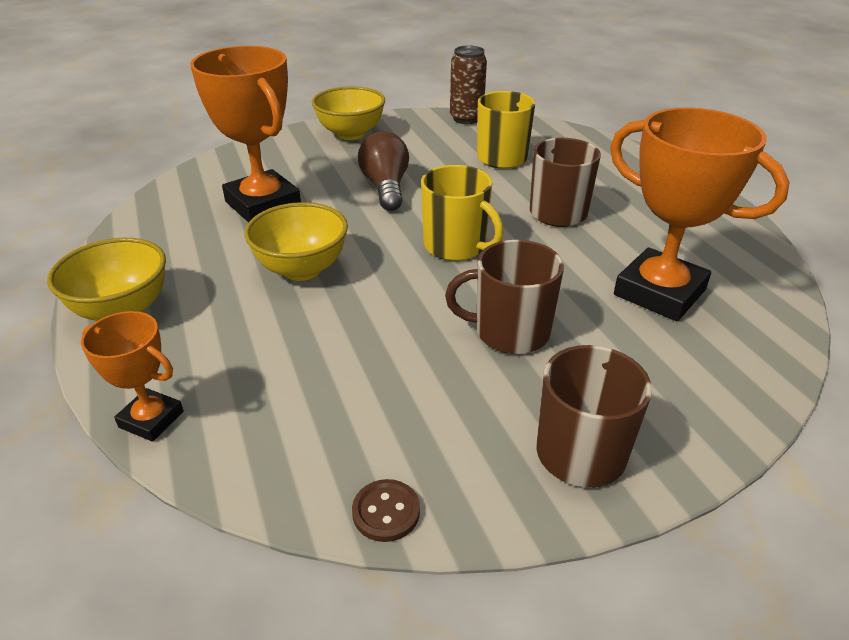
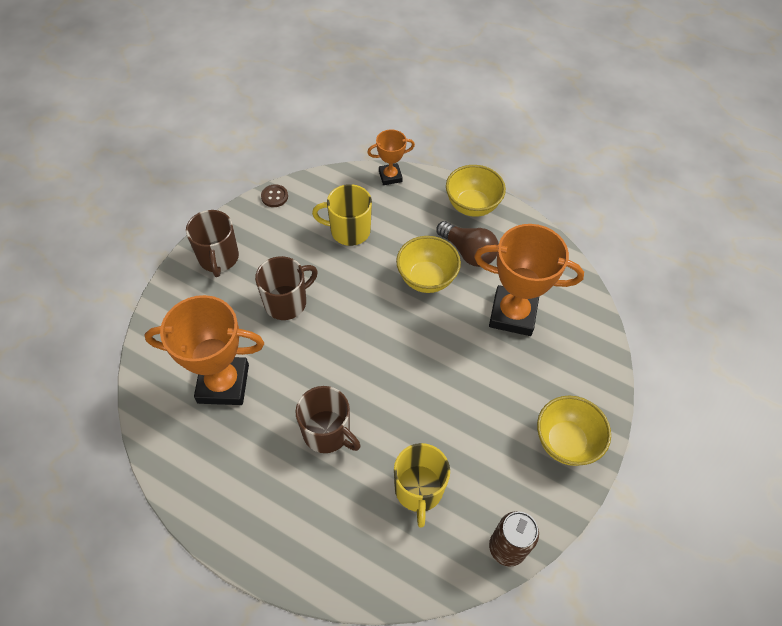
camera: 140 degrees right, 20 degrees up
(386, 187) = (462, 384): brown light bulb -> brown light bulb (468, 252)
(456, 246) = (364, 351): yellow mug -> yellow mug (349, 231)

